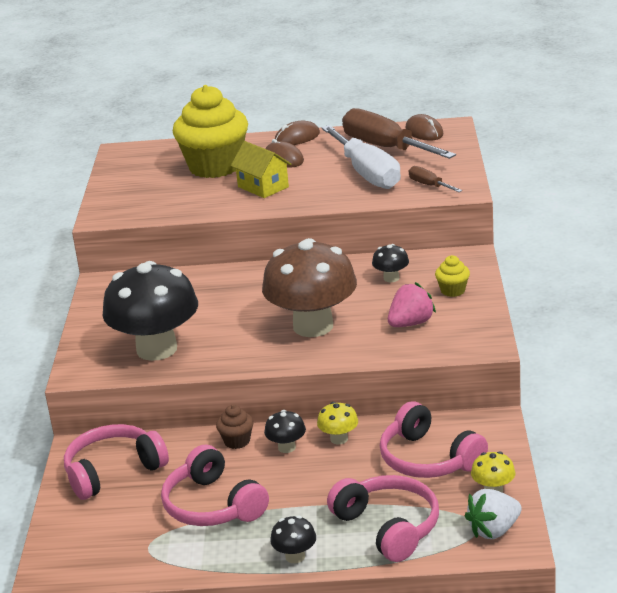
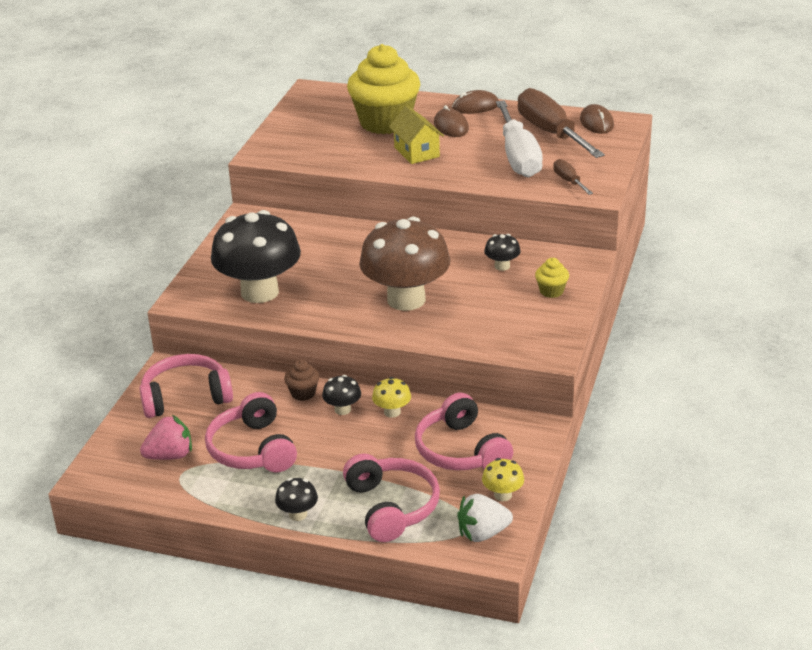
camera: 15 degrees right, 5 degrees up
(411, 323) = (495, 316): pink strawberry -> pink strawberry (170, 456)

